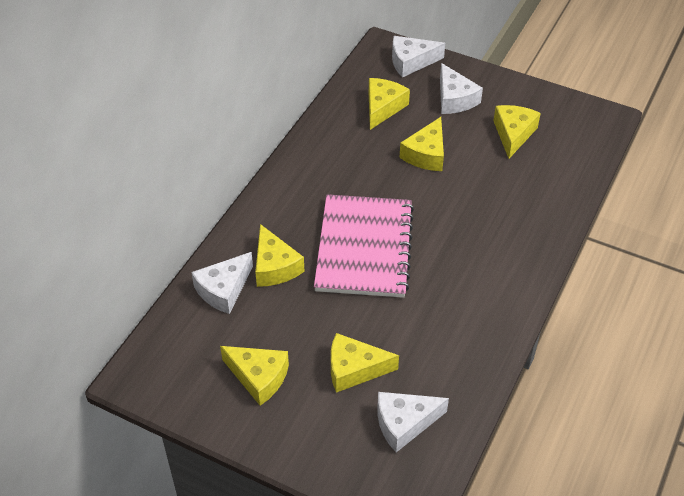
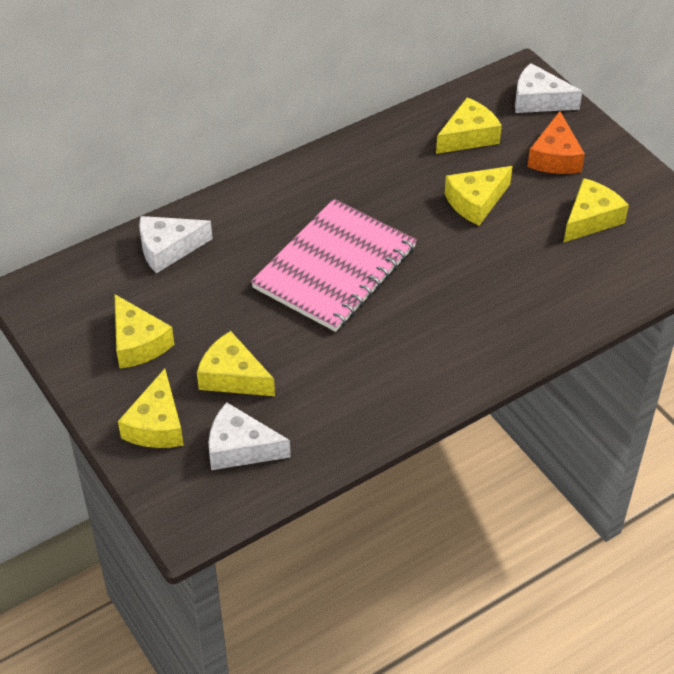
camera: 30 degrees right, 0 degrees up
(275, 266) = (233, 248): yellow cheese -> yellow cheese (156, 424)
(454, 99) = (555, 157): white cheese -> orange cheese

